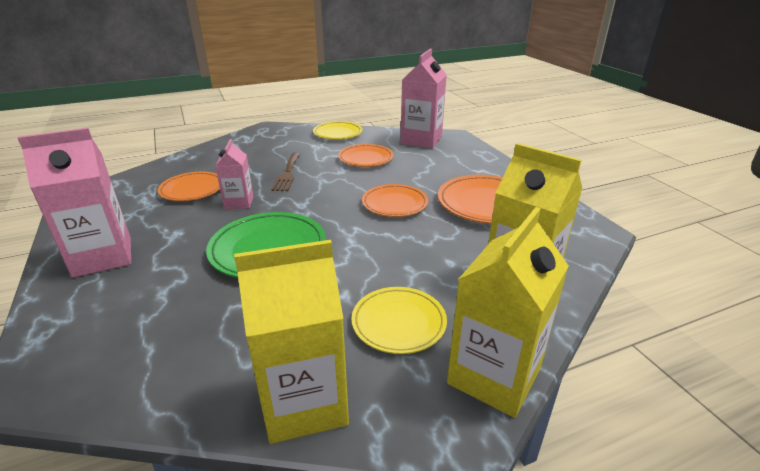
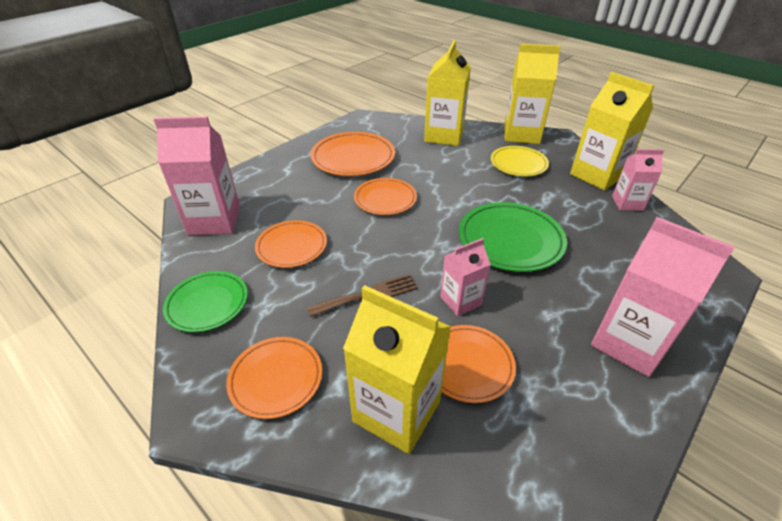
camera: 115 degrees left, 10 degrees up
(201, 165) = (396, 411): none -> yellow carton
(216, 389) = (627, 203): none -> pink carton
(263, 143) = (276, 379): none -> orange plate
(337, 133) = (207, 304): yellow plate -> green plate

